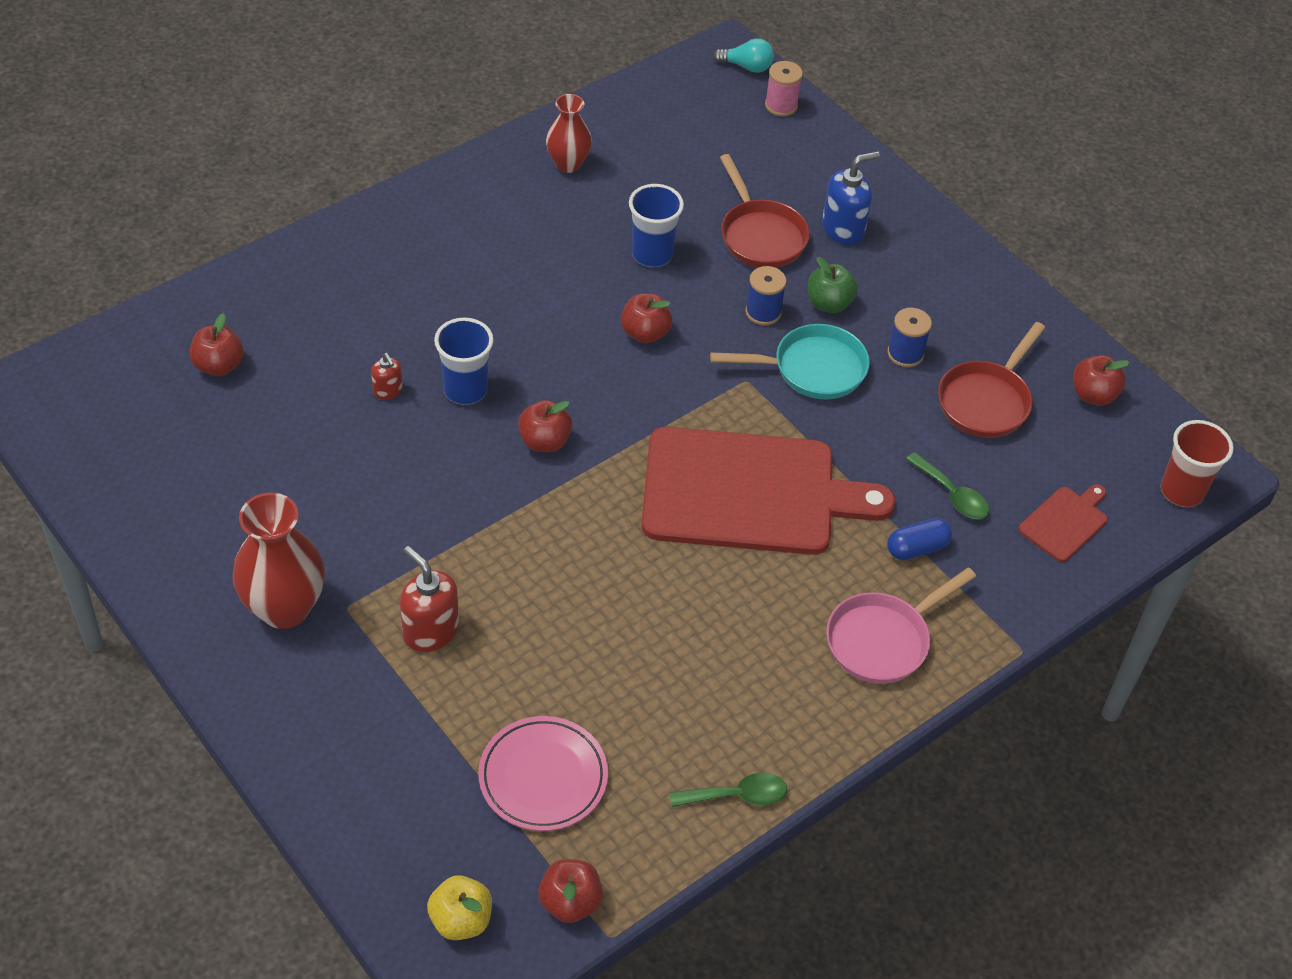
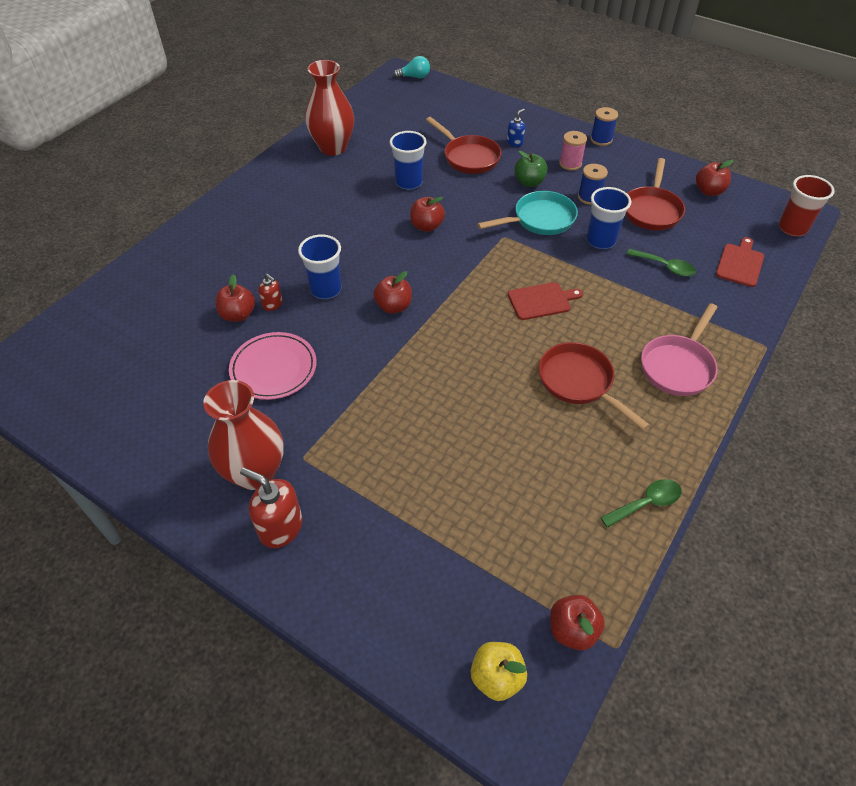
camera: 15 degrees left, 0 degrees up
(219, 365) = (145, 320): red apple -> red apple (238, 315)
(430, 631) = (371, 455): red soap dispenser -> red soap dispenser (280, 527)
(543, 777) = (503, 537): pink plate -> pink plate (274, 368)
(568, 164) = (333, 148): red vase -> red vase, size x1.61
(737, 621) = (579, 382): none -> red pan
(748, 493) = (541, 301): red cutting board -> red cutting board, size x0.42
(763, 312) = (493, 197): blue spool -> blue spool (601, 139)
(781, 105) = (444, 91): pink spool -> pink spool (570, 164)
(843, 229) = (515, 142): blue soap dispenser -> blue soap dispenser, size x0.56
(882, 428) = (600, 241): none -> blue cup
(917, 548) = (664, 304): blue capsule -> none

